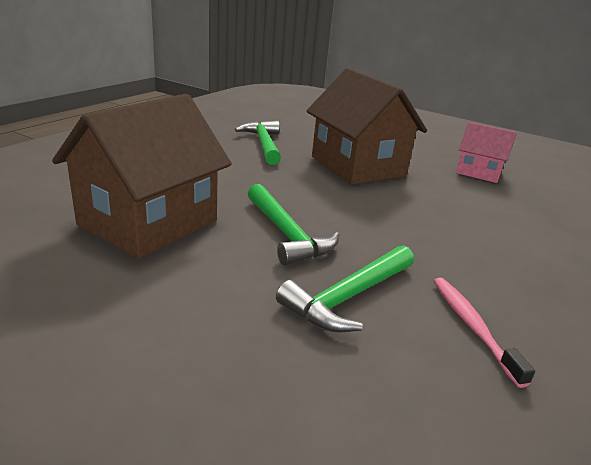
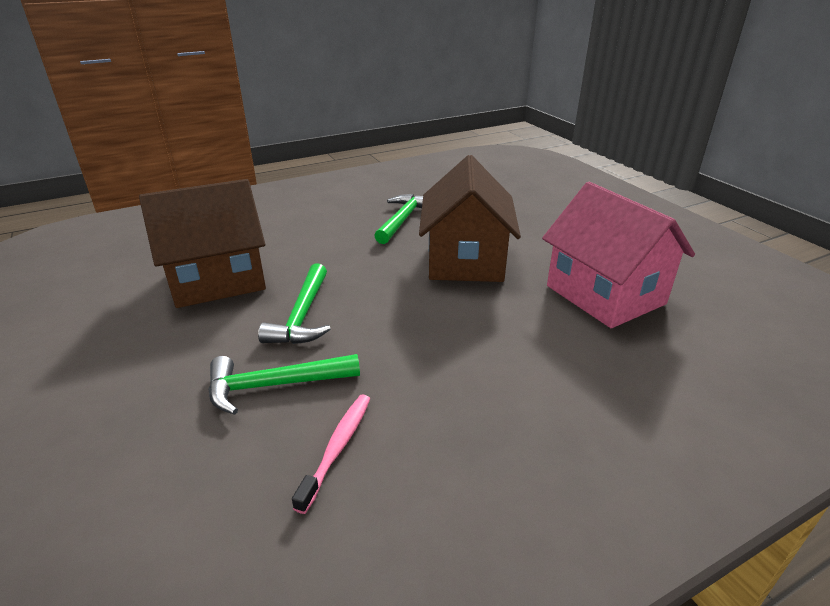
camera: 35 degrees right, 5 degrees up
(478, 172) = (605, 295): pink house -> pink house, size x1.80

